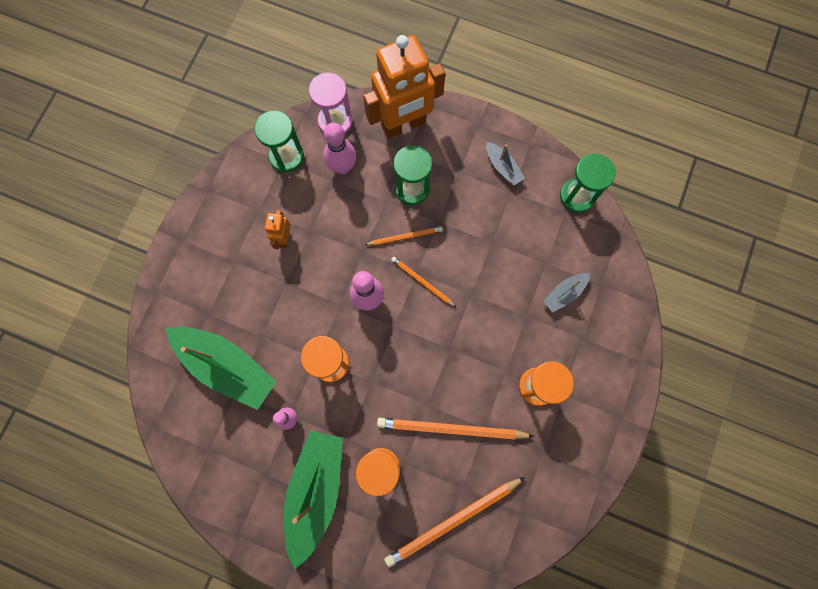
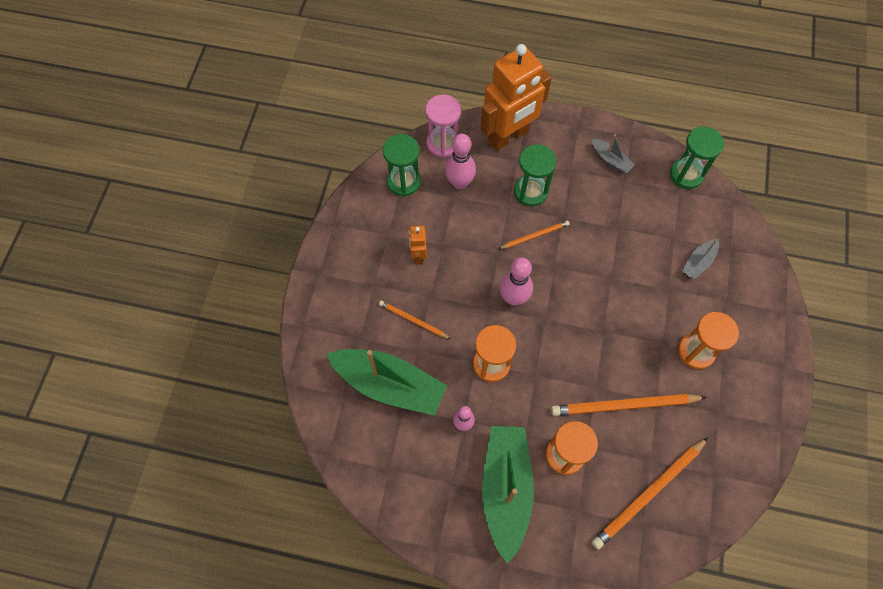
camera: 10 degrees left, 10 degrees down
(422, 282) = (561, 274): orange pencil -> orange pencil (413, 320)

